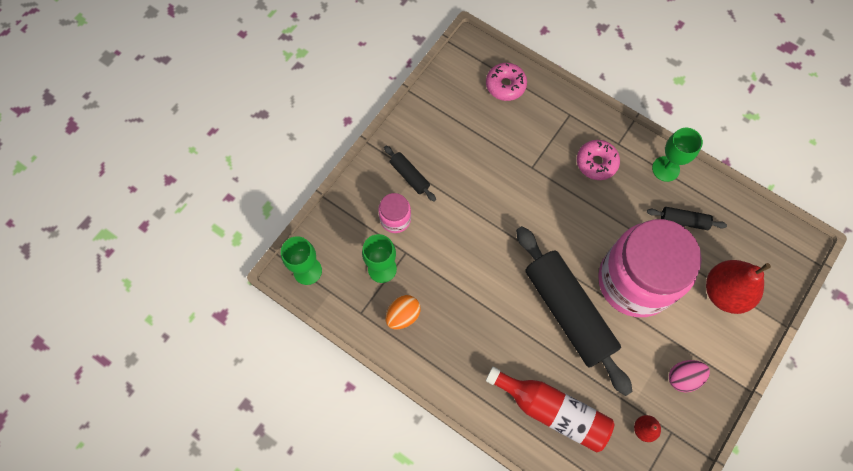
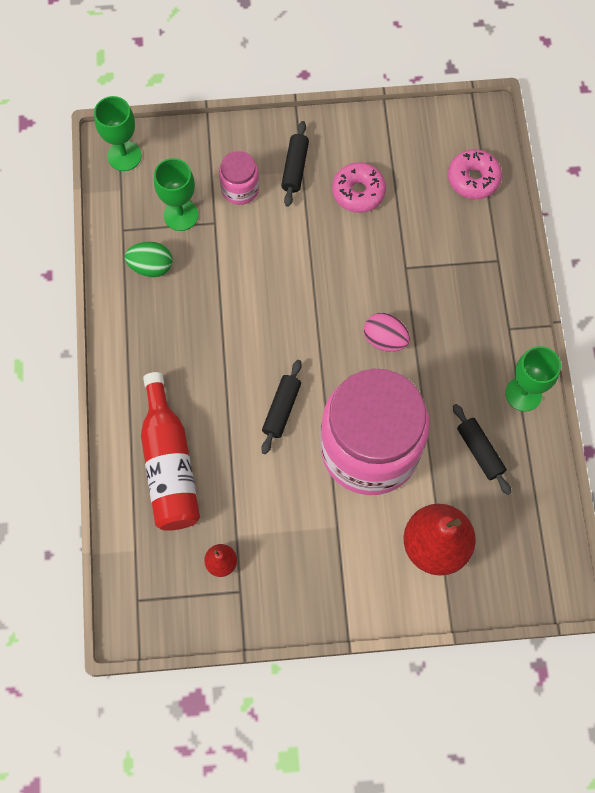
camera: 50 degrees right, 0 degrees up
(403, 315) = (151, 266): orange egg -> green egg
(568, 312) = (281, 409): black rolling pin -> black rolling pin, size x0.43
(596, 163) = (467, 323): pink donut -> pink donut (358, 192)
(683, 377) = (307, 565): pink egg -> pink egg (385, 339)

